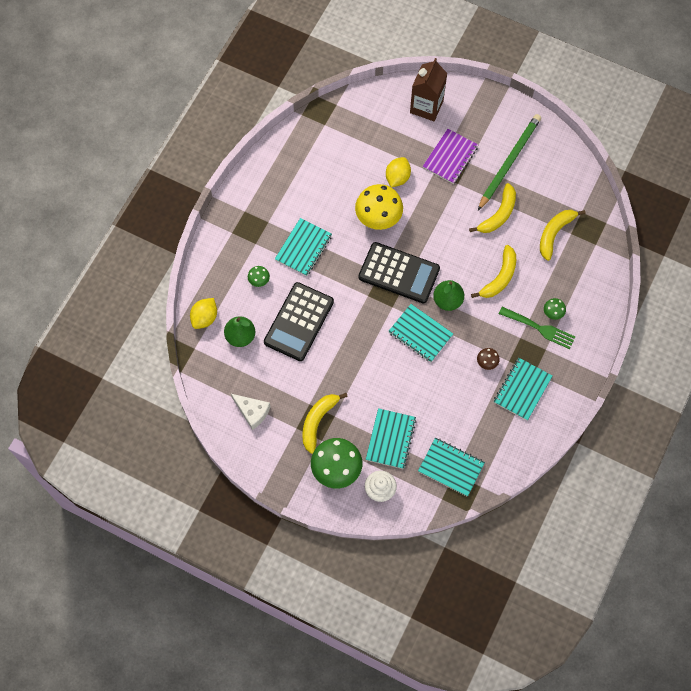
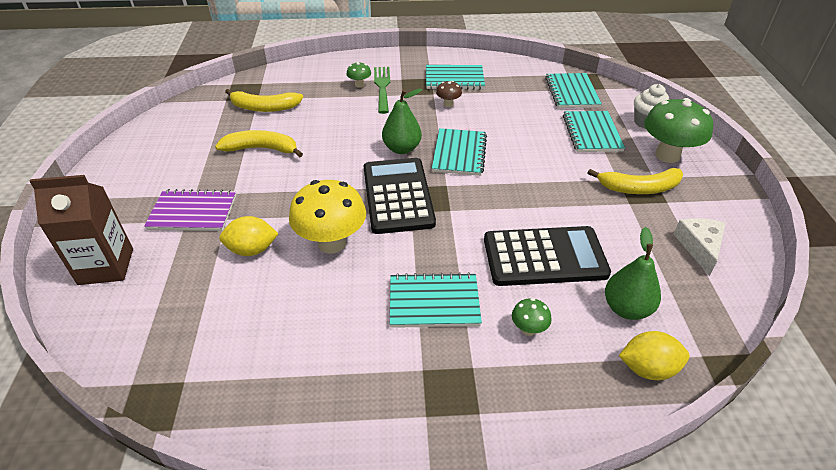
camera: 120 degrees left, 25 degrees down
(391, 439) = (591, 133): turquoise notebook -> turquoise notebook turned 75 degrees counterclockwise
(500, 277) = (344, 124): yellow banana -> none
(509, 162) = (179, 163): green pencil -> none

